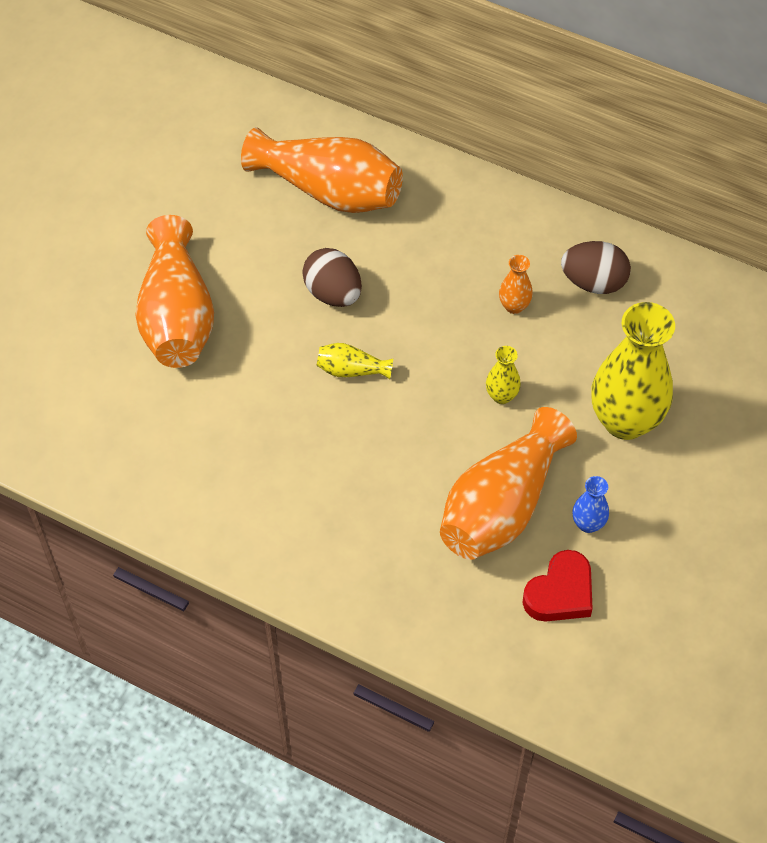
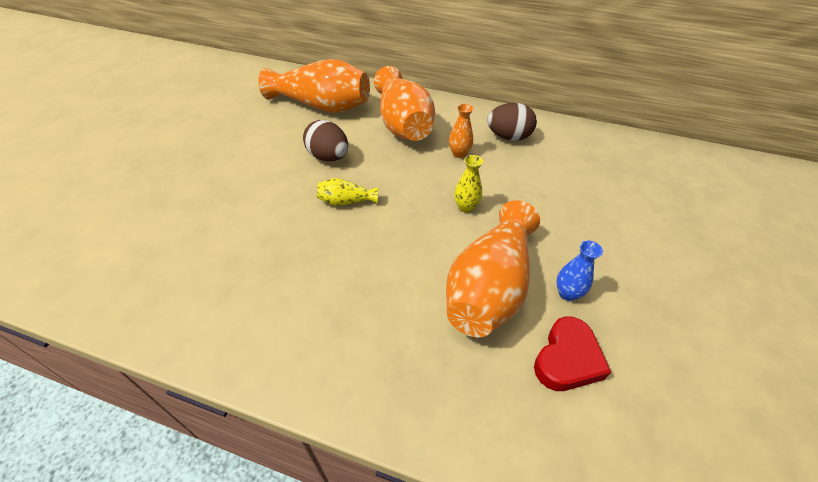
camera: 10 degrees left, 10 degrees down
(177, 316) = (208, 180): orange vase -> orange vase (402, 124)
(625, 421) = (564, 214): yellow vase -> none

